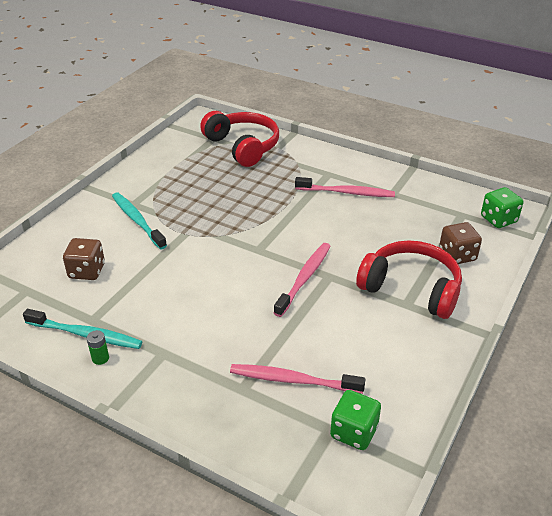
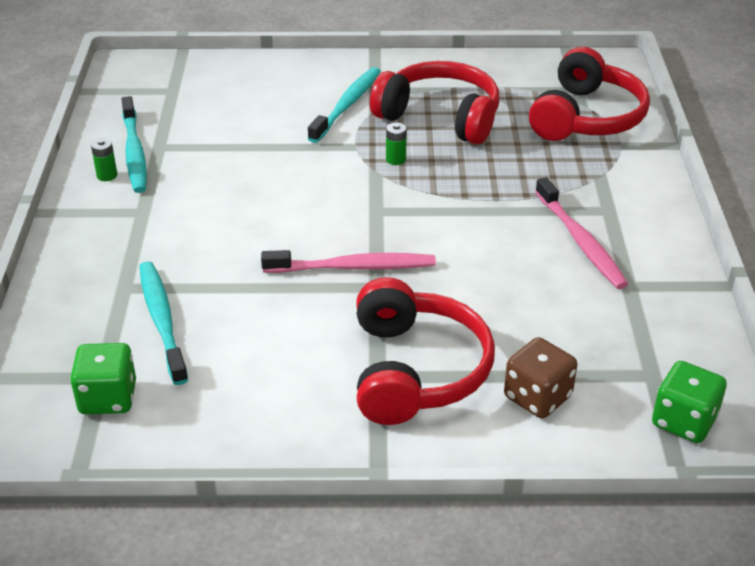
camera: 60 degrees right, 0 degrees up
(87, 271) = (231, 111): brown dice -> none
(189, 192) = (440, 117): none -> red headphones
(215, 224) = (396, 159): none -> green battery
(293, 380) = (162, 320): pink toothbrush -> turquoise toothbrush

